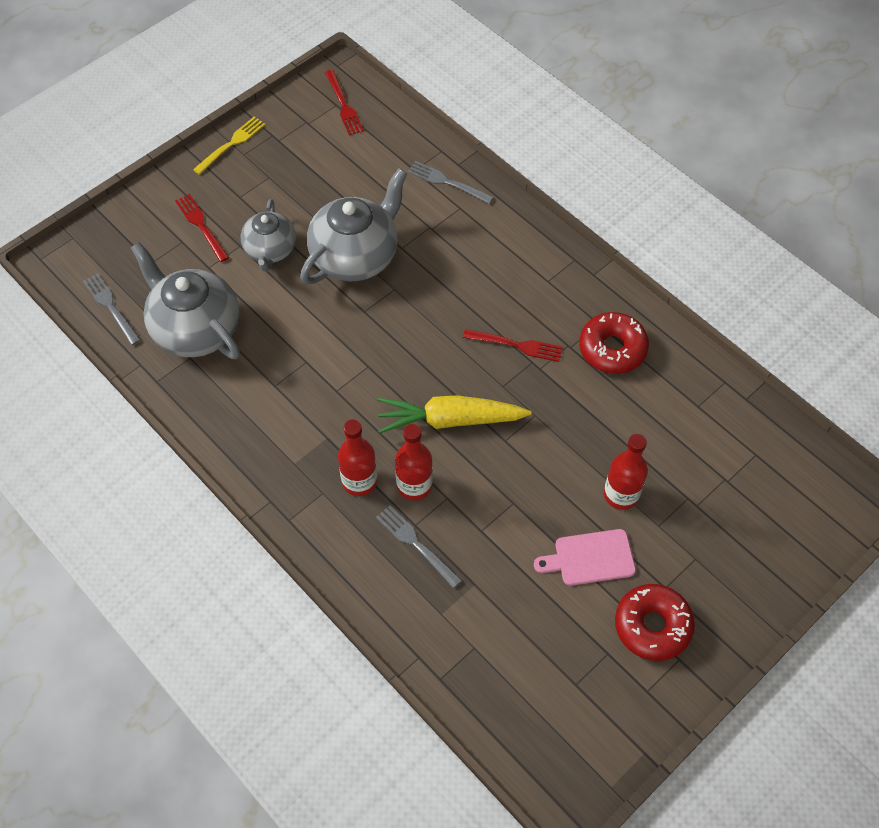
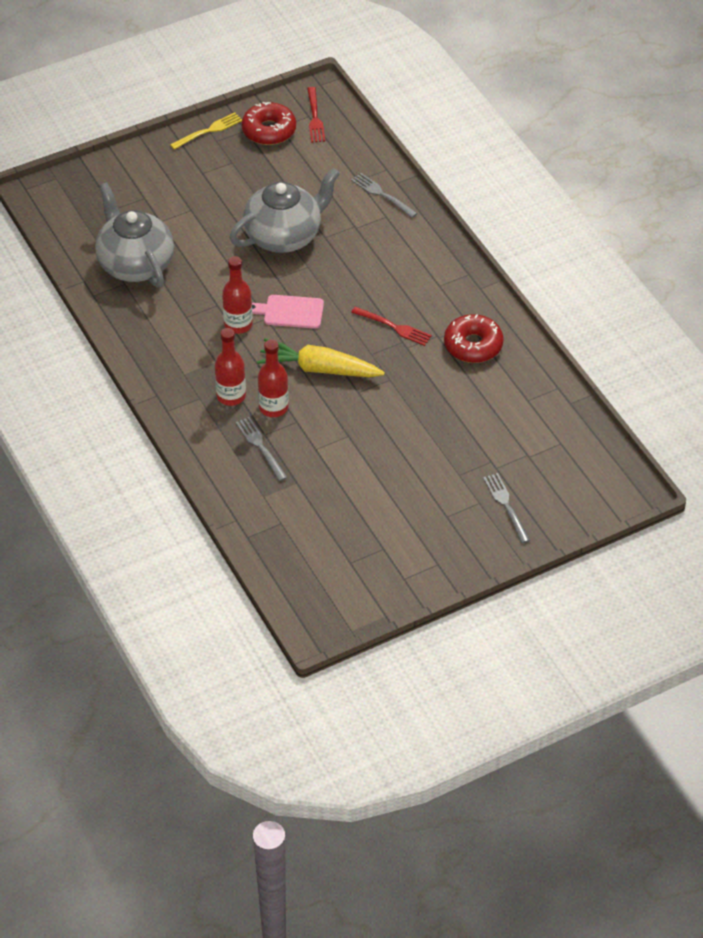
camera: 15 degrees right, 10 degrees down
(111, 307) = (72, 235): grey fork -> grey fork (506, 506)
(201, 226) = (163, 189): red fork -> none
(270, 250) = (215, 218): grey teapot -> none
(590, 558) = (395, 485): pink cutting board -> pink cutting board (290, 312)
(621, 494) = (437, 448): red bottle -> red bottle (238, 324)
(652, 626) = (425, 538): red donut -> red donut (269, 130)

